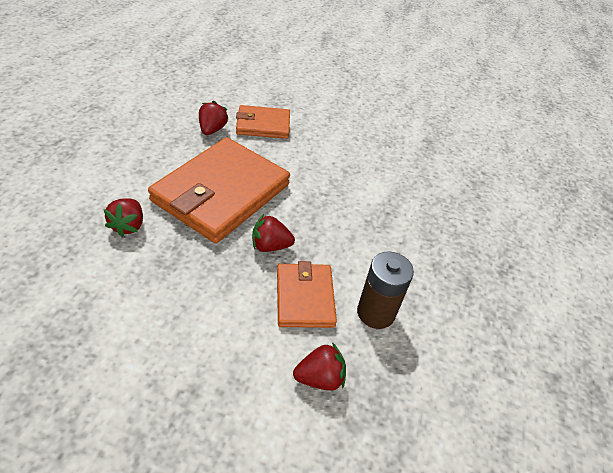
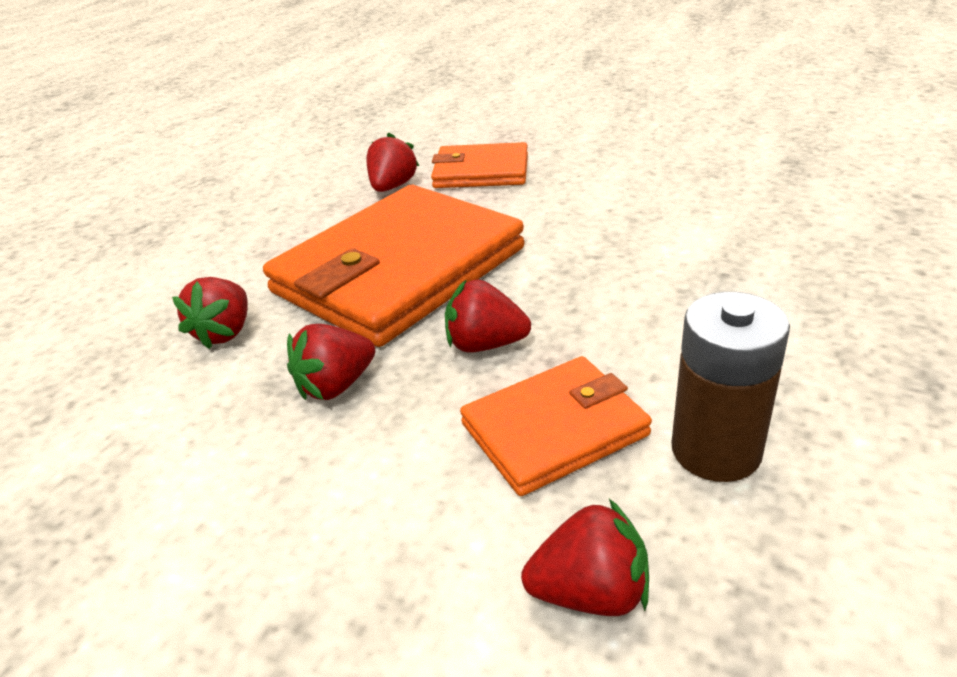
camera: 15 degrees right, 10 degrees down
(195, 265) = (336, 386): none -> red strawberry
(304, 297) = (554, 429): orange wallet -> orange wallet turned 60 degrees clockwise

